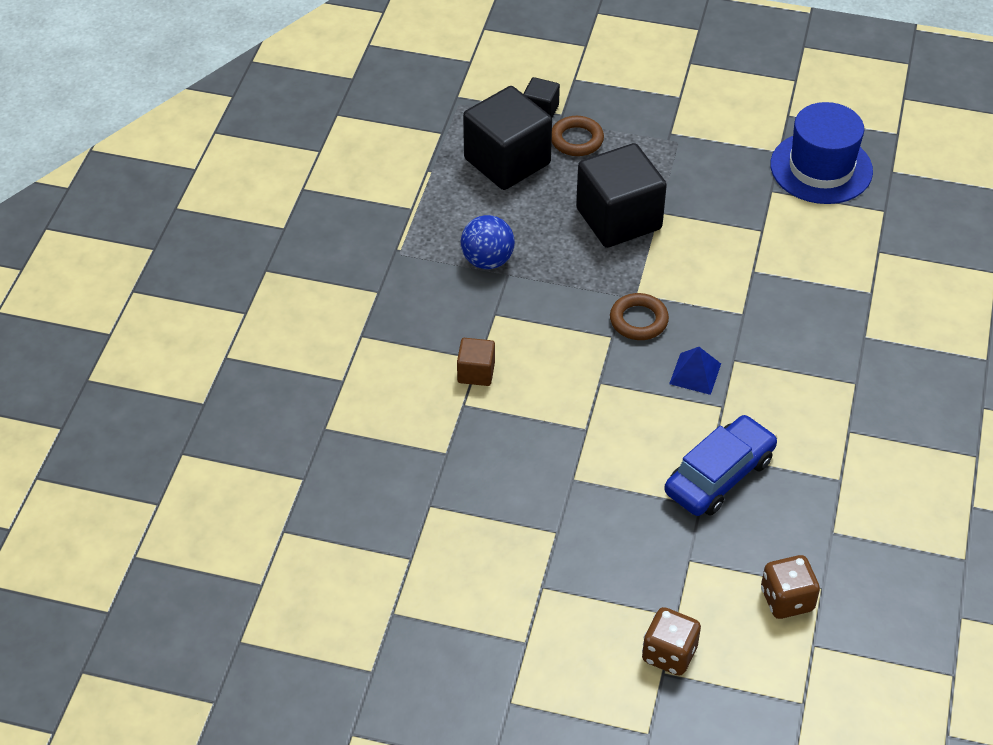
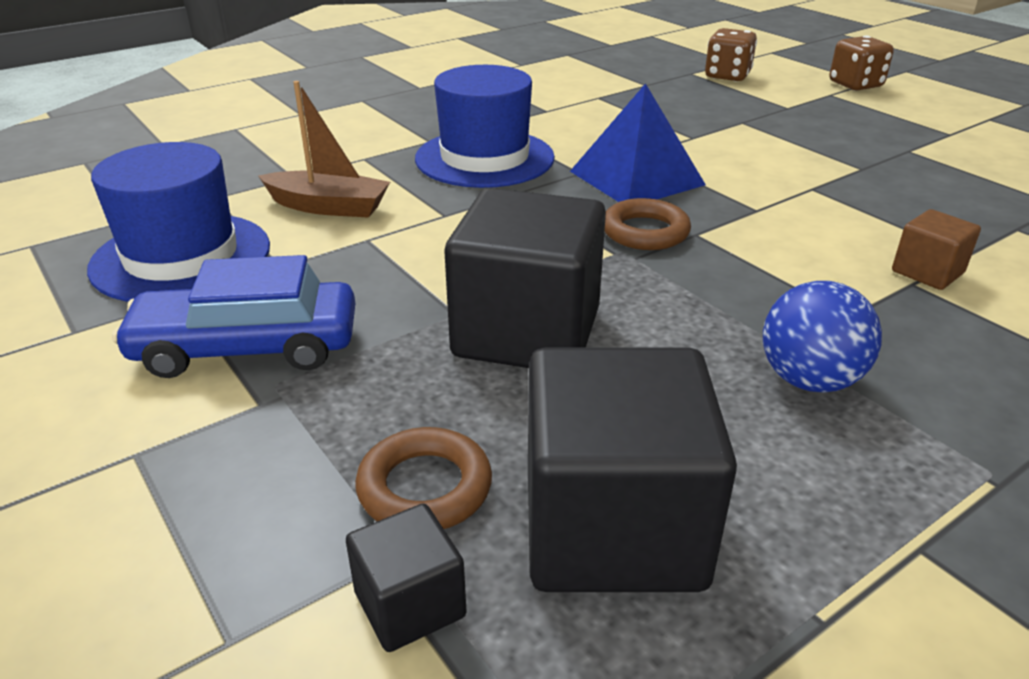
camera: 140 degrees left, 15 degrees down
(695, 373) = (636, 178): blue pyramid -> blue pyramid, size x1.75
(719, 476) = (702, 127): blue car -> blue car (247, 347)
(805, 338) = (484, 158): none -> blue hat
(817, 239) = (328, 207): none -> brown boat

